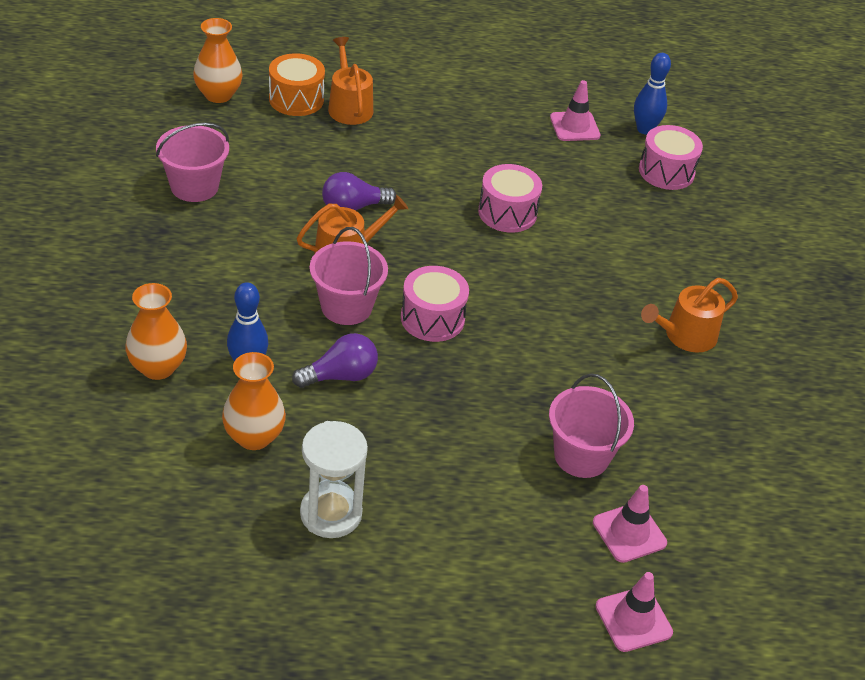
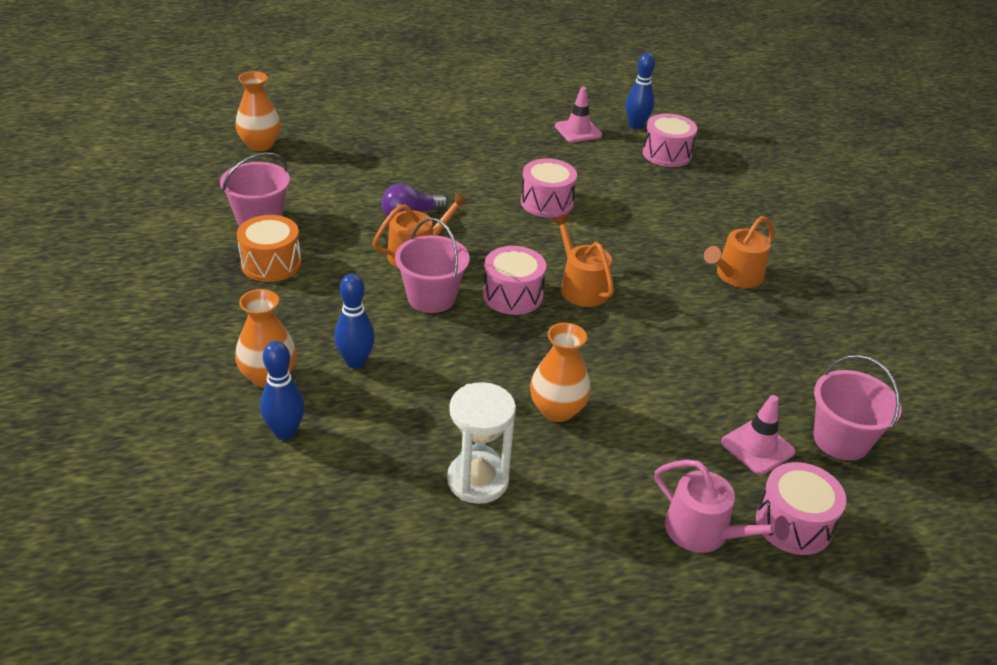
camera: 10 degrees left, 5 degrees down
(158, 429) = (285, 432): none -> blue bowling pin
(254, 437) = (381, 423): orange vase -> orange vase (557, 410)
(296, 99) = (331, 140): orange drum -> orange drum (271, 263)
(340, 376) = (445, 356): purple light bulb -> none
(349, 106) = (380, 139): orange watering can -> orange watering can (581, 287)
(538, 610) = (704, 532): none -> pink watering can
(581, 456) = (688, 388): pink bucket -> pink bucket (841, 440)
(633, 619) = (793, 524): pink traffic cone -> pink drum

